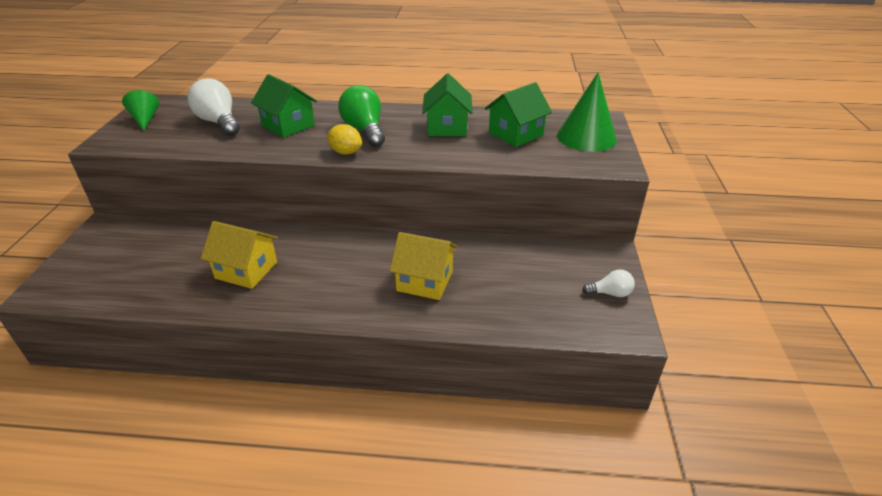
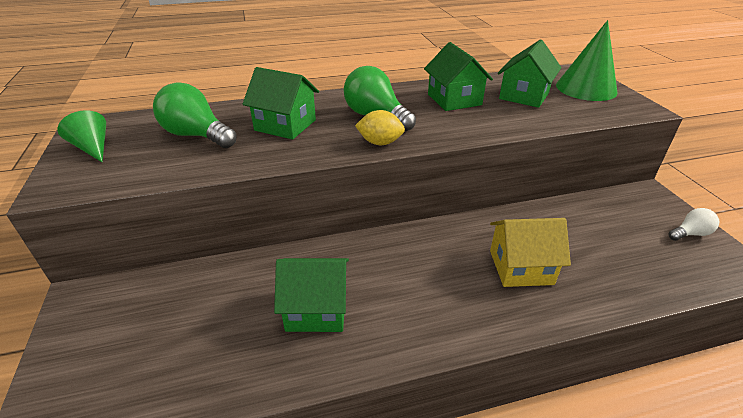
camera: 20 degrees left, 0 degrees up
(219, 122) = (197, 135): white light bulb -> green light bulb
(246, 270) = (316, 309): yellow house -> green house

